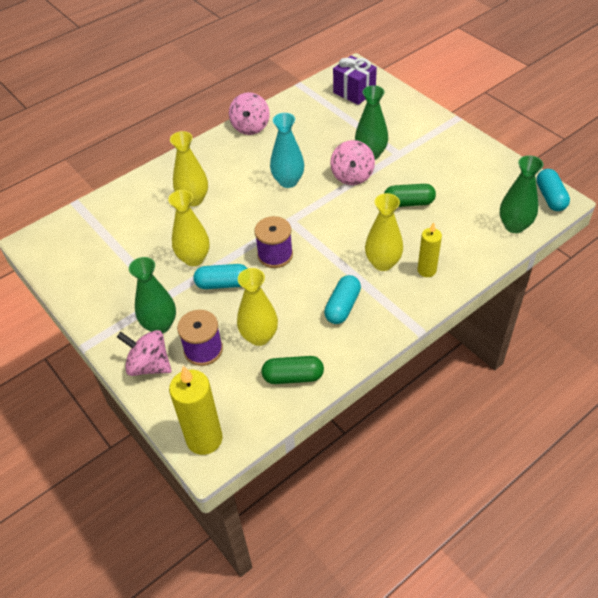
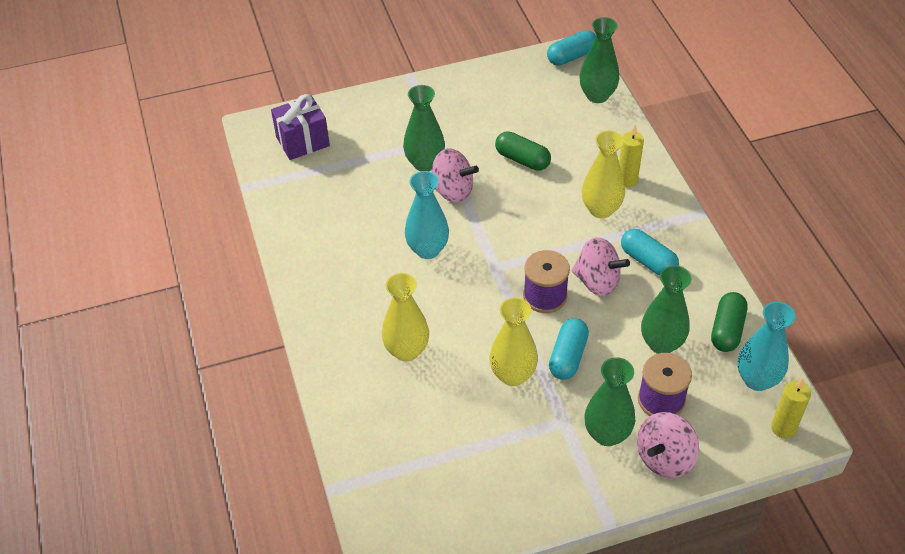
camera: 70 degrees left, 0 degrees up
(204, 439) = (783, 428): yellow candle -> yellow candle, size x0.61
(248, 409) = (757, 379): none -> turquoise vase
(250, 127) = (301, 257): pink spinning top -> pink spinning top (597, 281)
(259, 336) = (661, 344): yellow vase -> green vase
(408, 203) = (522, 159): green capsule -> green capsule turned 75 degrees counterclockwise
(550, 197) = (571, 56): turquoise capsule -> turquoise capsule turned 45 degrees counterclockwise

